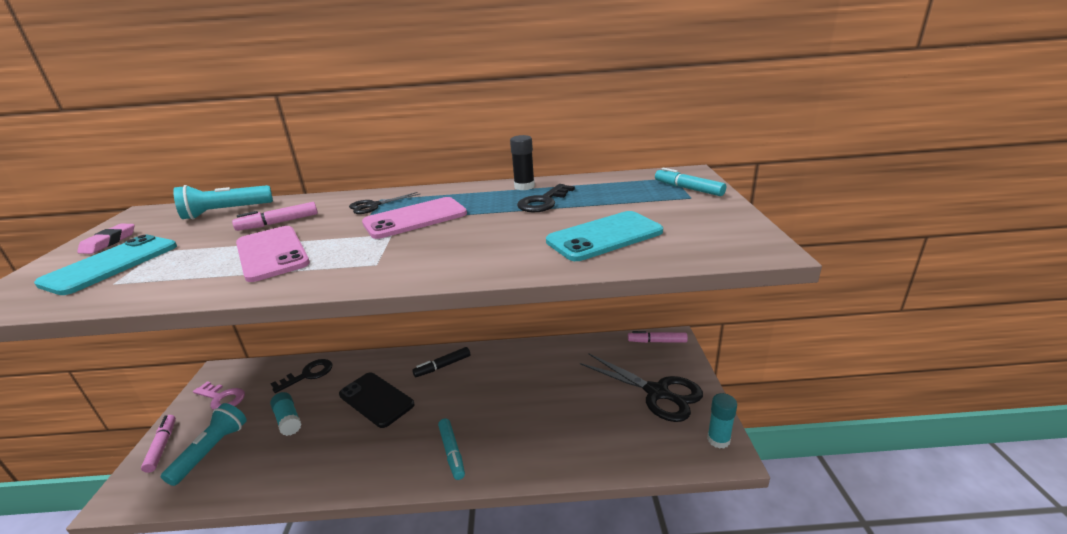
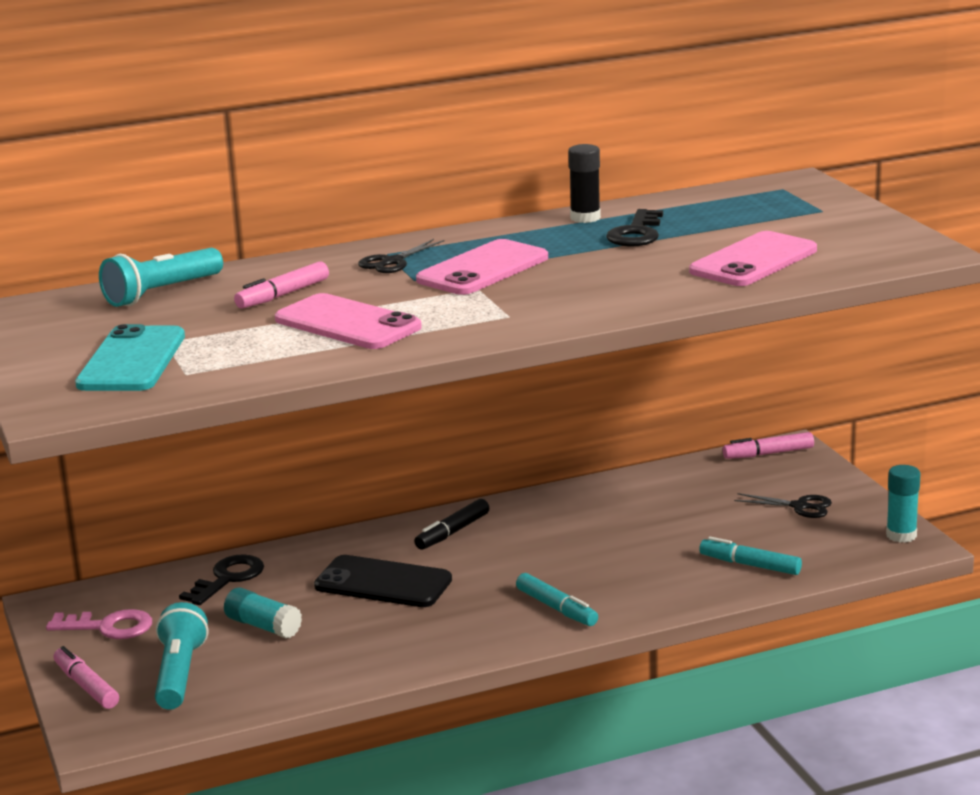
camera: 20 degrees left, 5 degrees down
(109, 242) = (56, 343): pink eraser -> none
(604, 237) = (754, 261): turquoise phone -> pink phone
(657, 392) = (799, 506): black scissors -> black scissors, size x0.50
(688, 189) = (812, 200): turquoise marker -> turquoise marker (750, 565)

